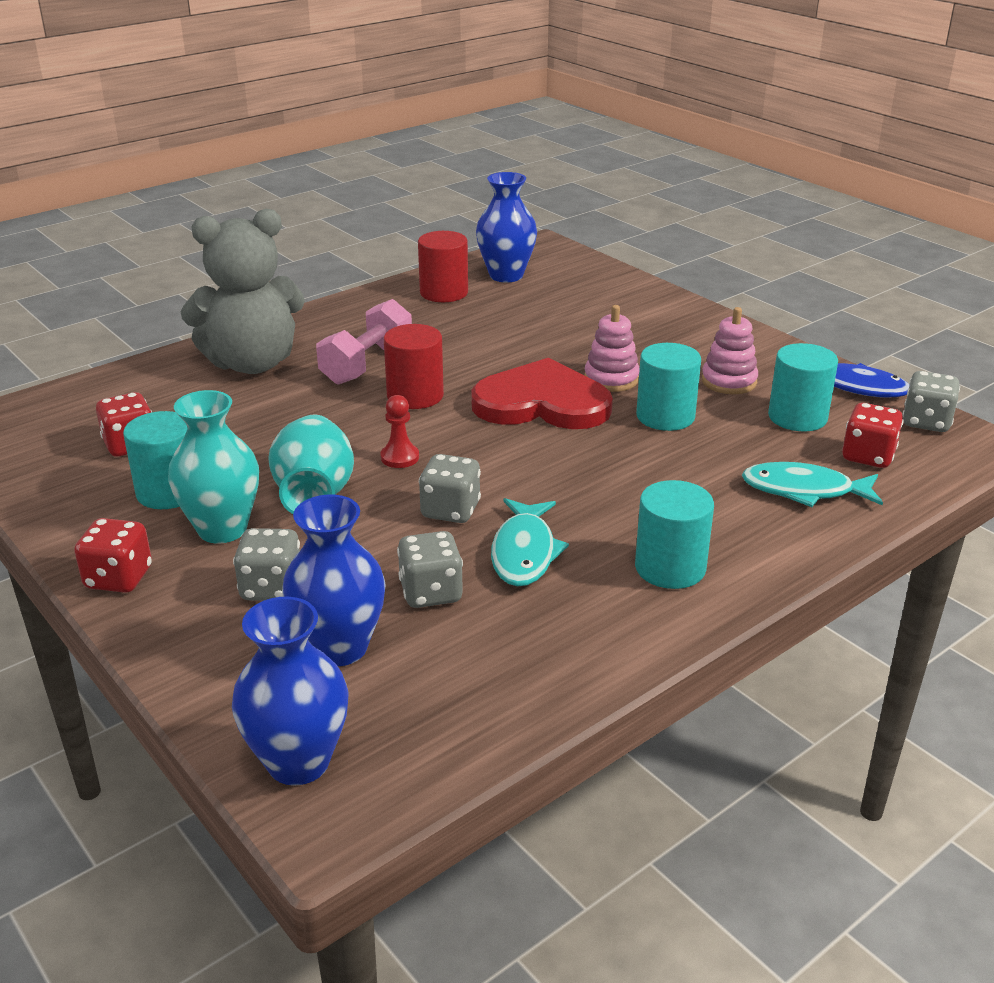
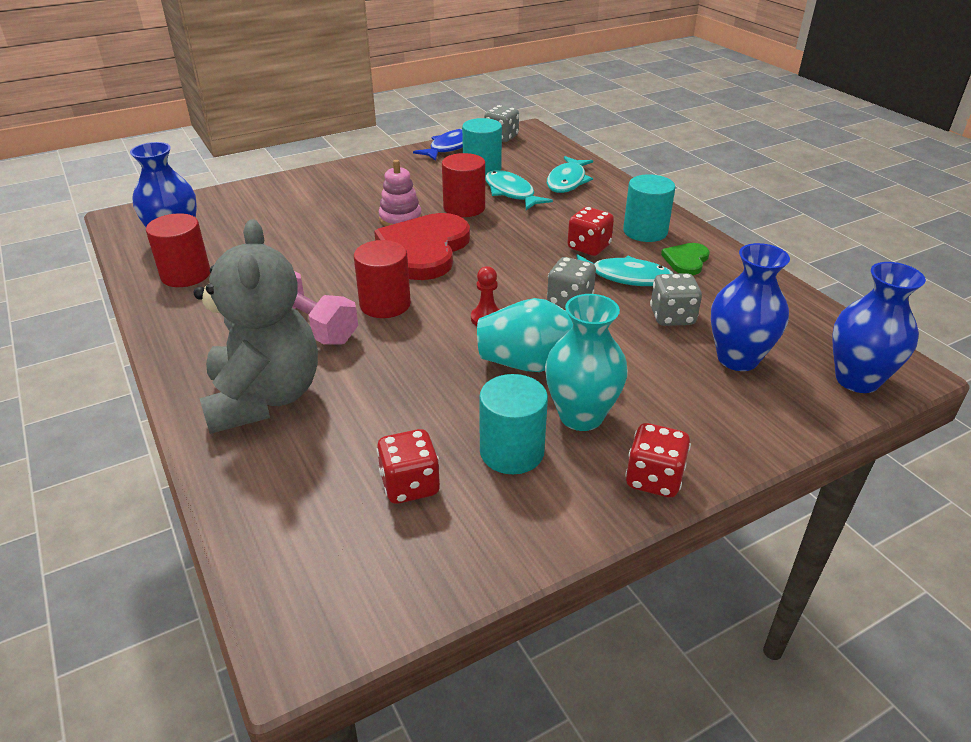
camera: 80 degrees left, 5 degrees up
(271, 588) = (667, 389): grey dice -> none
(594, 607) = (686, 260): none -> green heart
(665, 416) = (464, 208): turquoise cylinder -> red cylinder
(729, 381) = (425, 181): pink stacking toy -> none
(733, 446) = (511, 193): none -> turquoise fish
(868, 456) = (534, 158): red dice -> red dice (588, 247)

